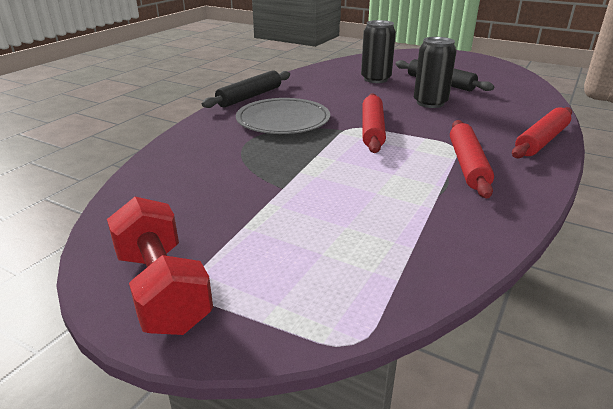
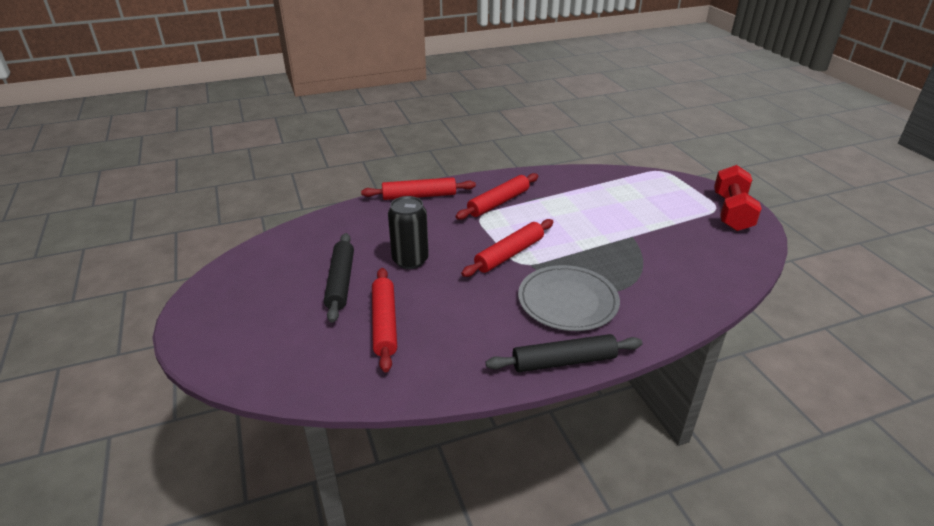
camera: 140 degrees left, 5 degrees up
(375, 79) = (385, 323): black can -> red rolling pin

